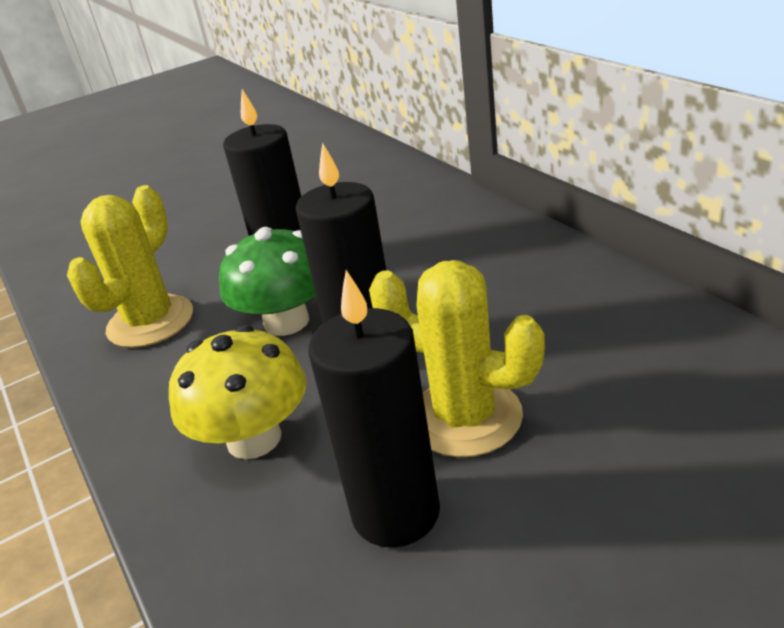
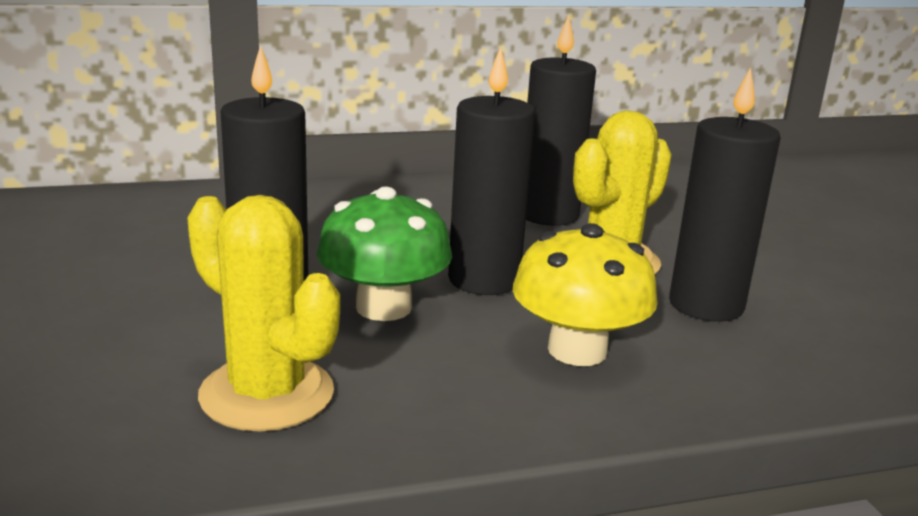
camera: 80 degrees left, 10 degrees down
(560, 345) = (548, 215): none -> black candle

